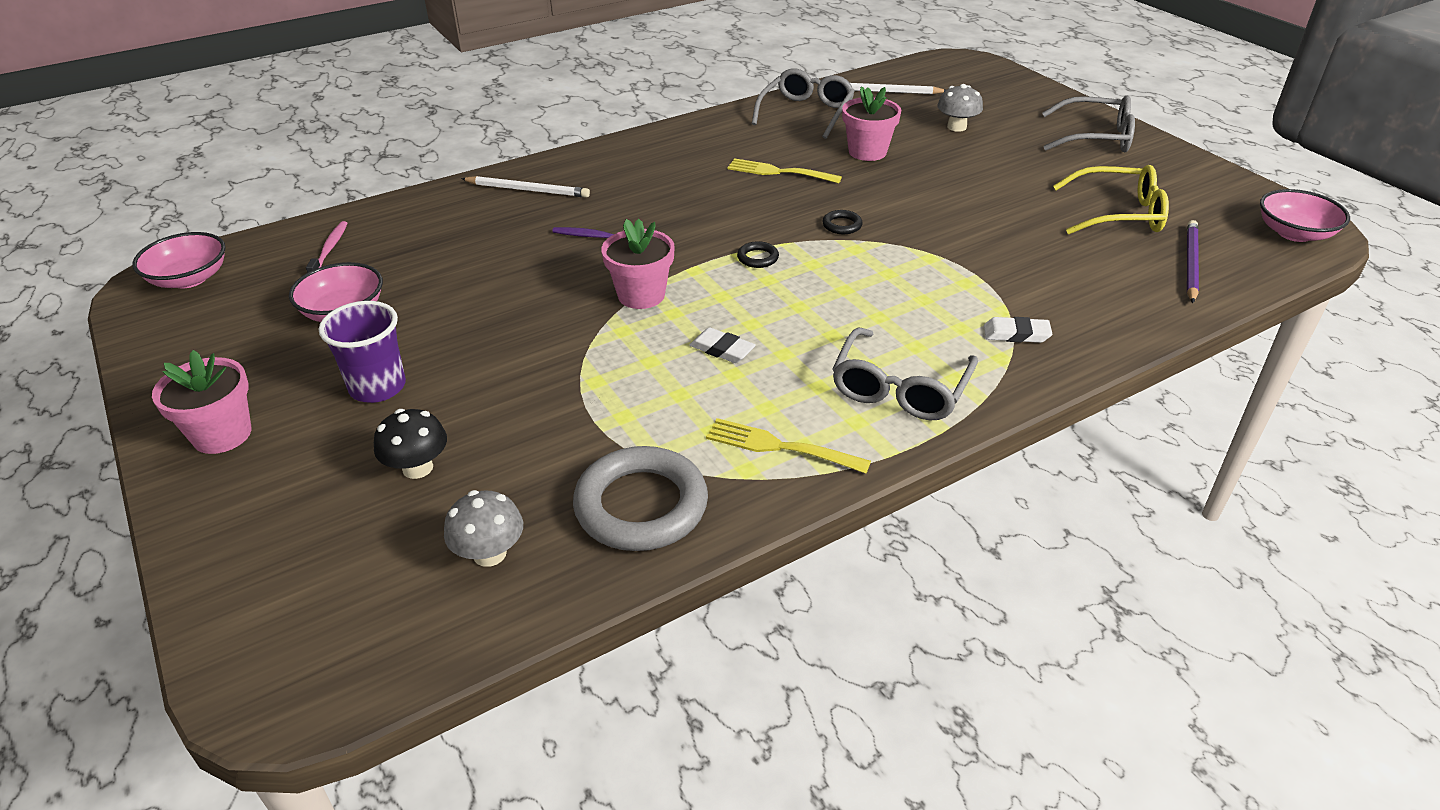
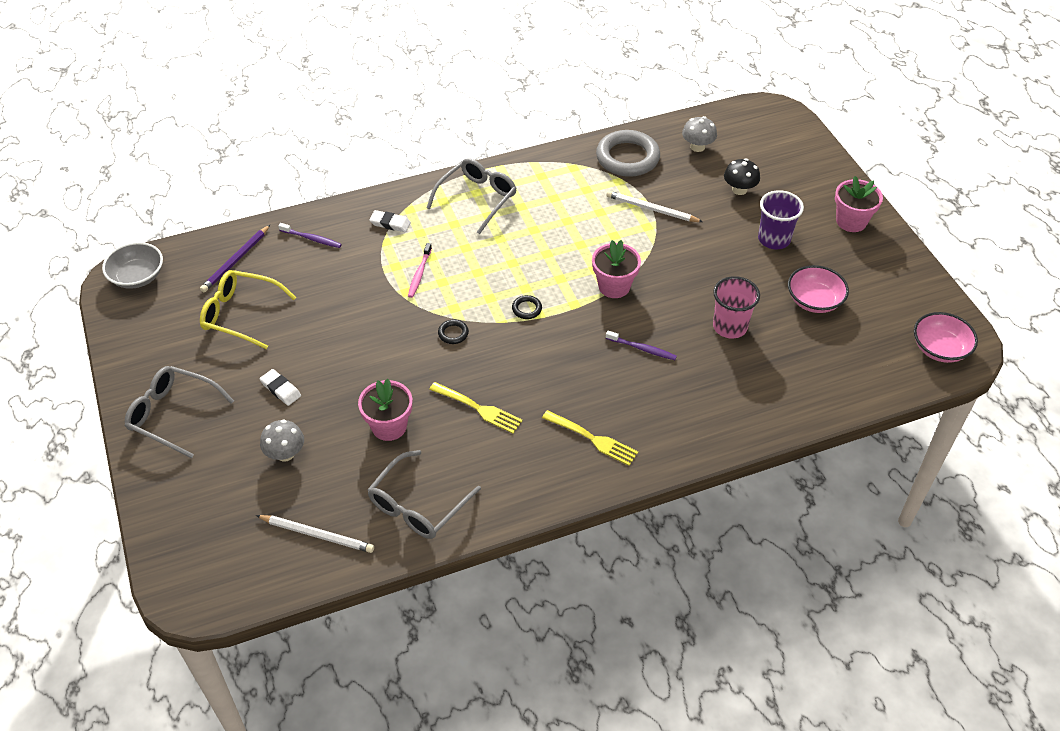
camera: 170 degrees left, 10 degrees up
(330, 249) = (847, 366): pink toothbrush -> pink toothbrush (419, 274)
(477, 270) = (730, 327): none -> pink cup
(528, 190) = (699, 417): white pencil -> white pencil (651, 209)
(722, 349) = (570, 237): white eraser -> white eraser (281, 389)
(780, 446) = (553, 176): yellow fork -> yellow fork (593, 439)
(1115, 300) = (311, 239): none -> purple toothbrush
(1294, 233) = (137, 277): pink bowl -> grey bowl

